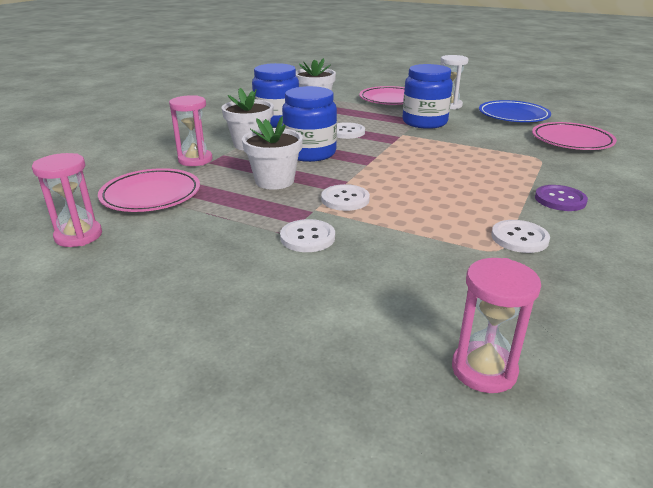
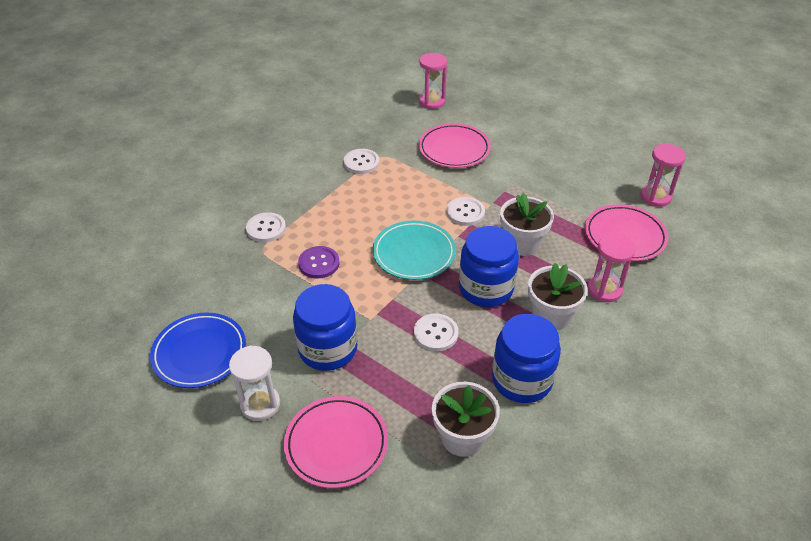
camera: 170 degrees left, 15 degrees up
(307, 237) = (498, 178): white button -> white button (266, 228)
(388, 166) = (414, 253): none -> turquoise plate
(560, 200) = (300, 193): purple button -> purple button (319, 263)
(571, 141) = (196, 278): pink plate -> pink plate (454, 149)

